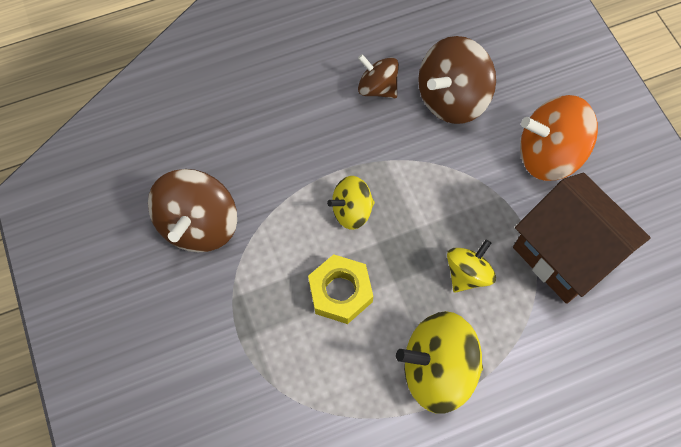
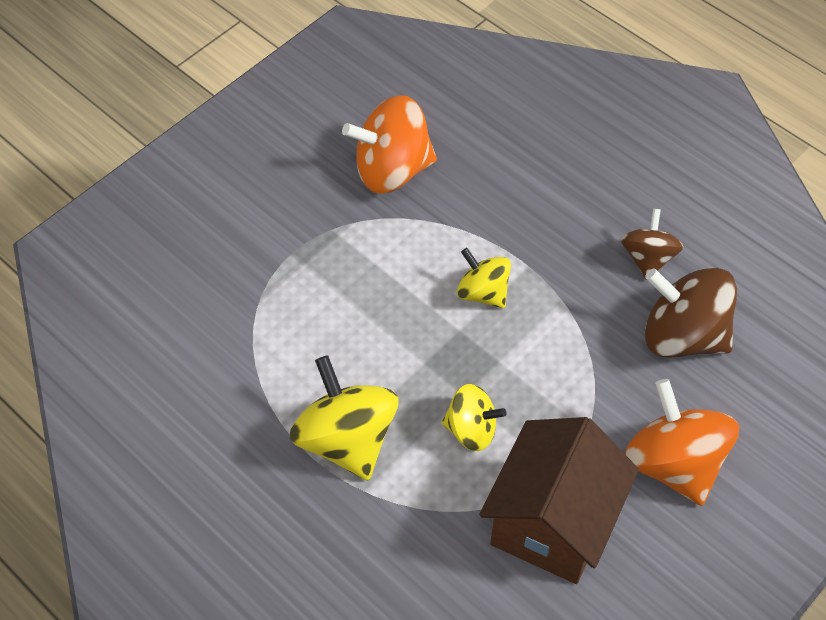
camera: 65 degrees right, 10 degrees down
(199, 225) = (392, 170): brown spinning top -> orange spinning top
(340, 292) = (386, 318): yellow nut -> none

